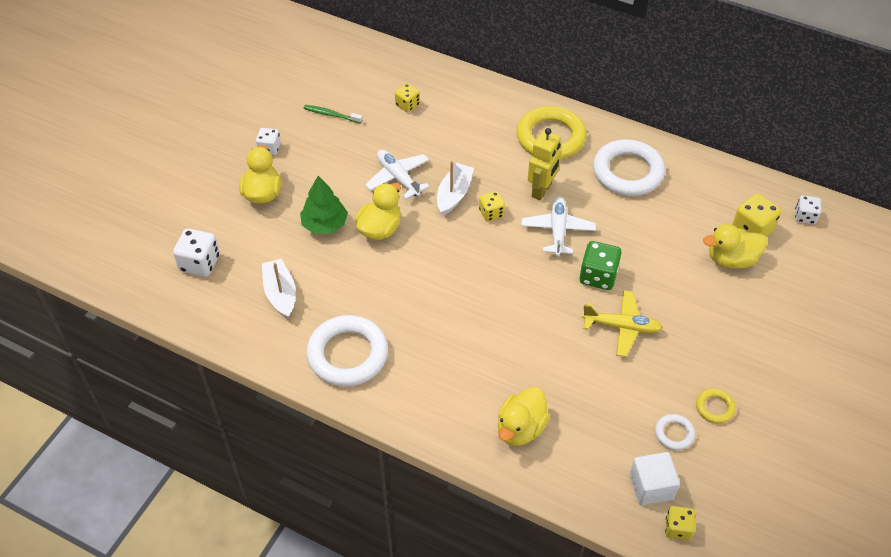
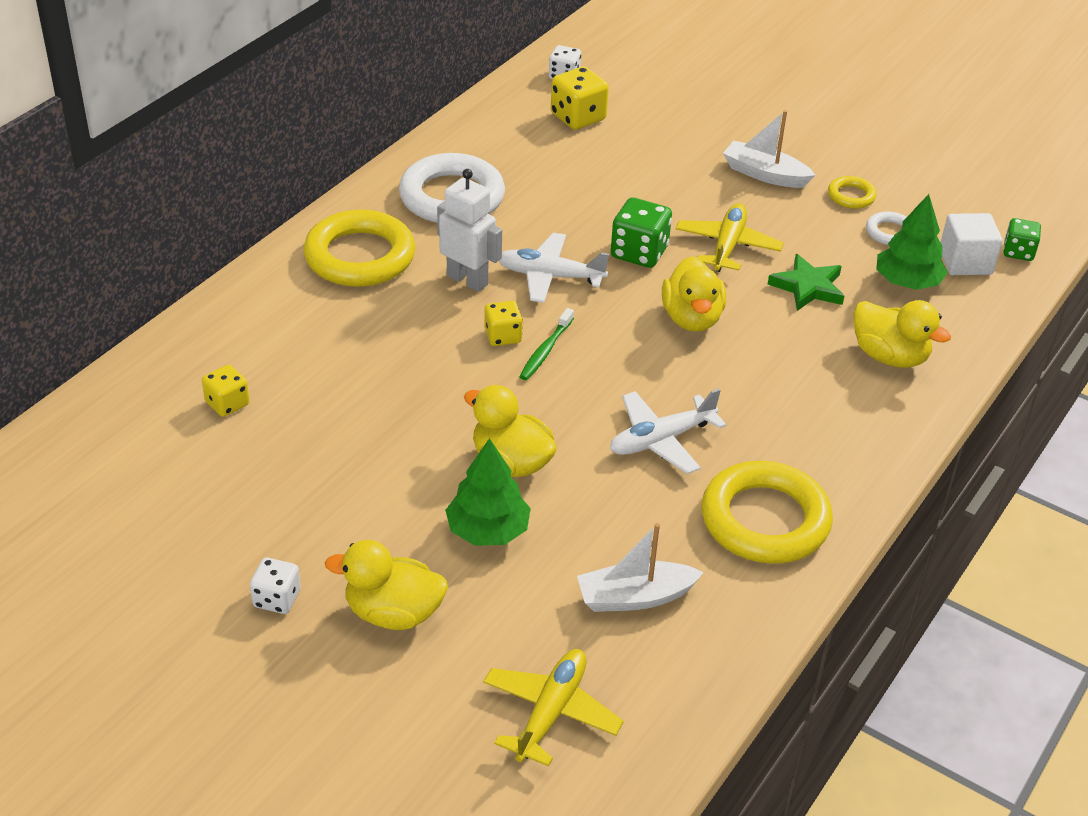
camera: 85 degrees left, 10 degrees down
(200, 263) = (550, 712): white dice -> yellow plane
(331, 115) = (216, 505): green toothbrush -> green toothbrush (545, 350)
(347, 354) = (765, 520): white ring -> yellow ring
(398, 178) = (401, 431): white plane -> white plane (661, 440)
(454, 194) = (454, 371): white boat -> white boat (765, 174)
(542, 190) = (467, 280): yellow robot -> white robot
(587, 377) = (808, 287): none -> green star
(612, 443) = (907, 282): none -> green tree
(678, 528) = (1018, 252): yellow dice -> green dice
(731, 259) = (625, 142): yellow duck -> yellow duck (692, 318)

